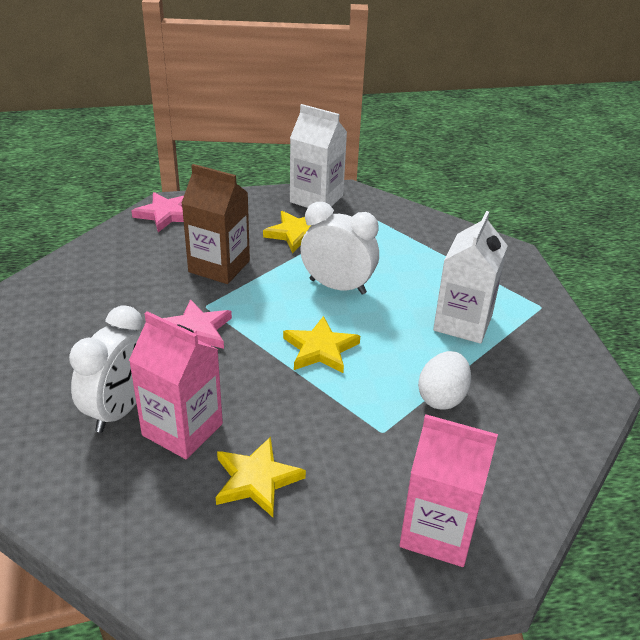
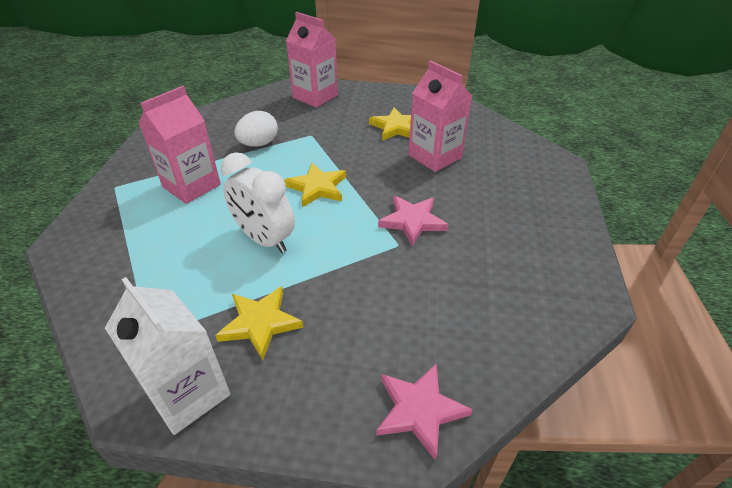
camera: 160 degrees left, 5 degrees up
(120, 410) = (476, 174): white clock -> none
(219, 266) = (371, 290): brown carton -> none
(463, 323) = (191, 186): white carton -> pink carton

